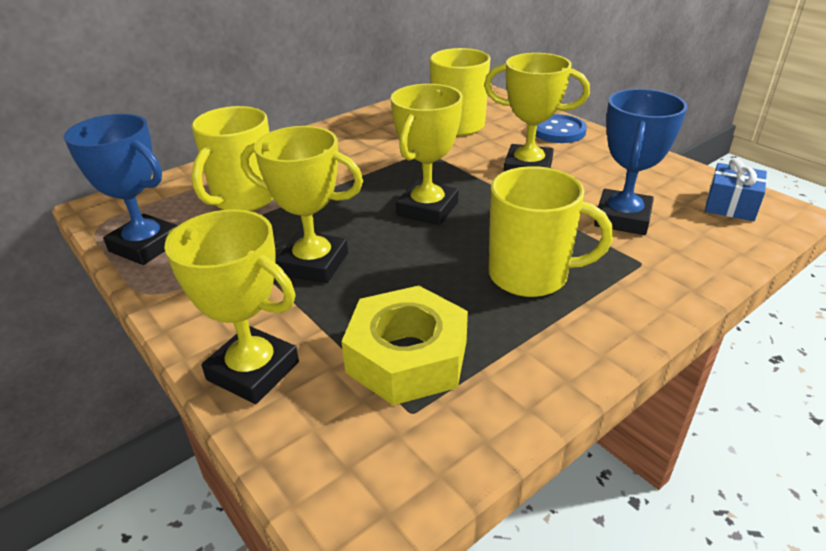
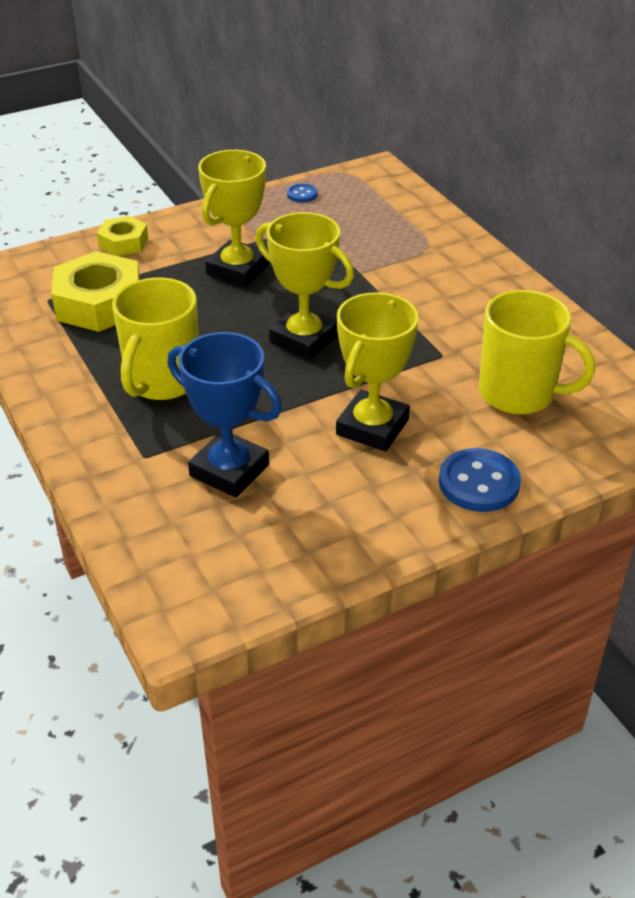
camera: 100 degrees right, 5 degrees up
(146, 246) = (302, 194): blue trophy -> blue button
(244, 199) = (365, 236): yellow mug -> none
(253, 371) = (123, 242): yellow trophy -> yellow nut
(731, 205) = (218, 576): blue gift -> none

